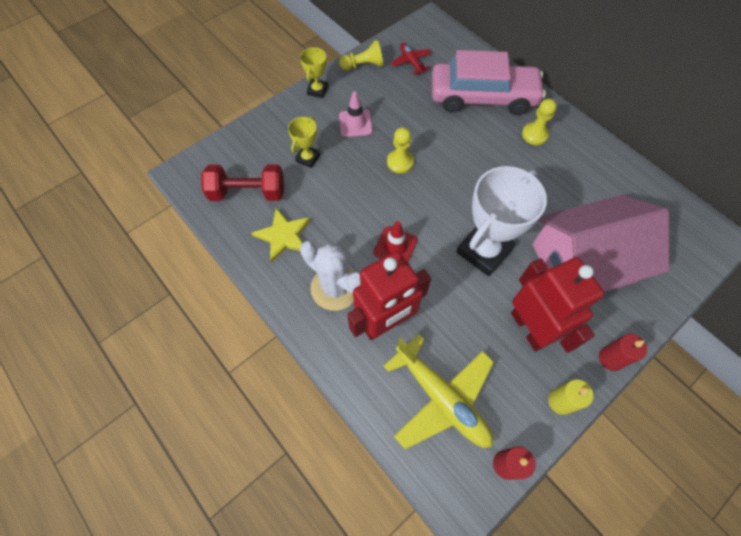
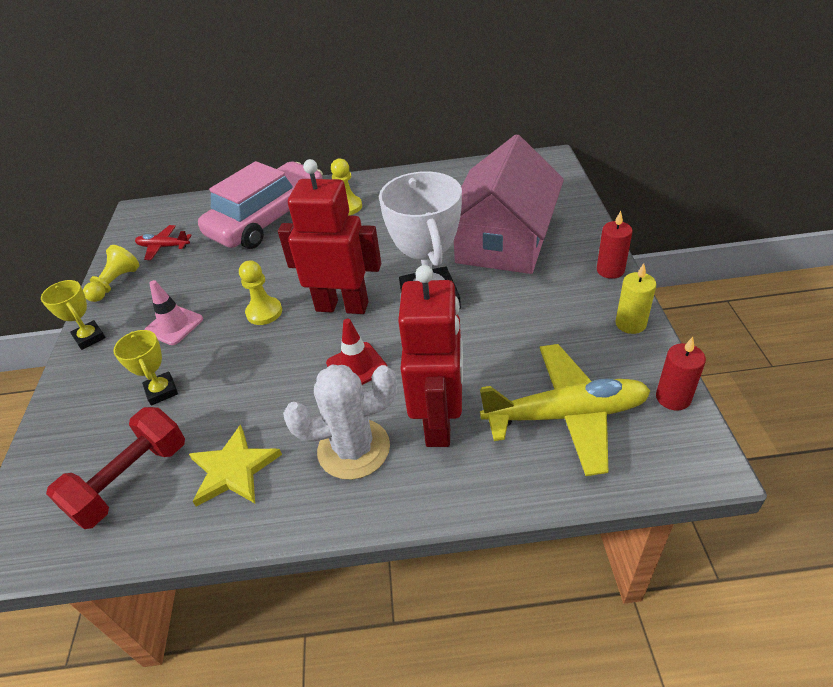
camera: 50 degrees left, 20 degrees down
(529, 328) = (539, 307): red robot -> red robot (342, 306)

